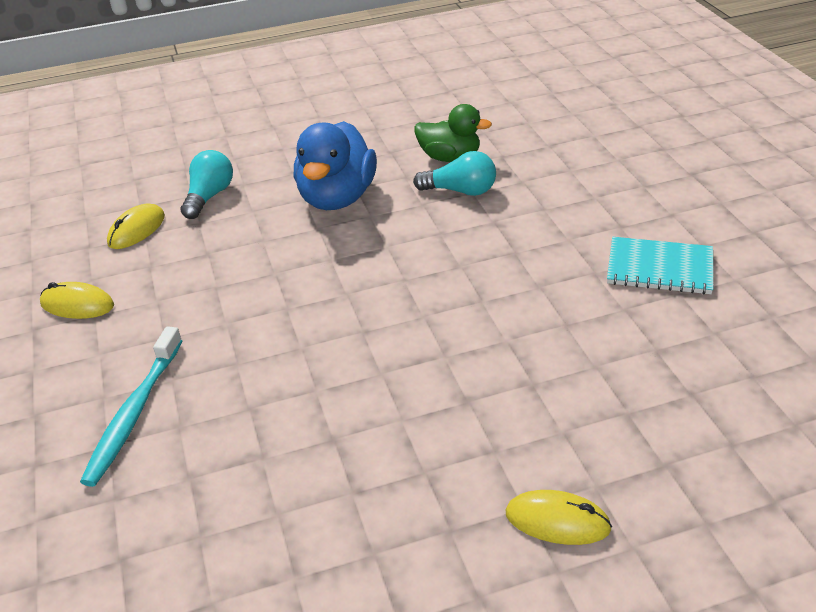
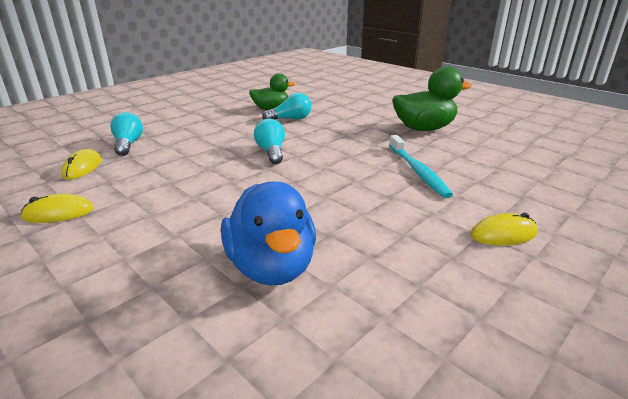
camera: 30 degrees left, 10 degrees down
(134, 413) = (160, 260): turquoise toothbrush -> turquoise toothbrush (417, 171)
(337, 198) = (219, 132): blue duck -> blue duck (271, 267)
(377, 262) = (271, 152): none -> turquoise light bulb
(659, 268) = (424, 129): turquoise notebook -> green duck

